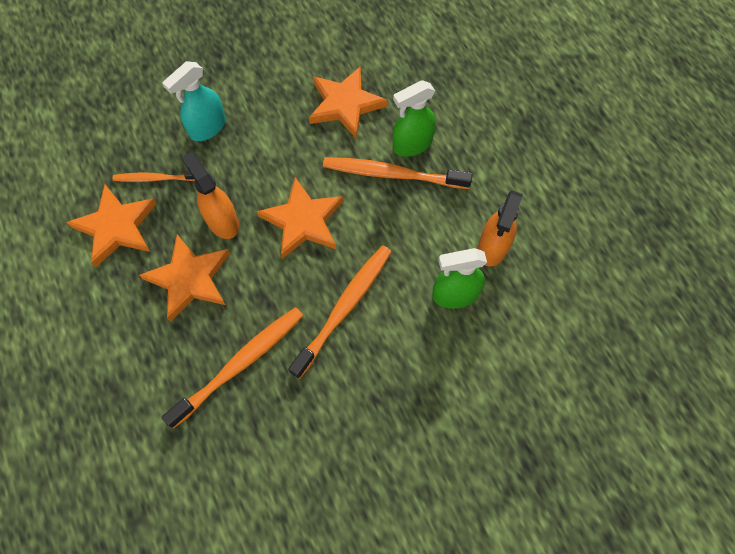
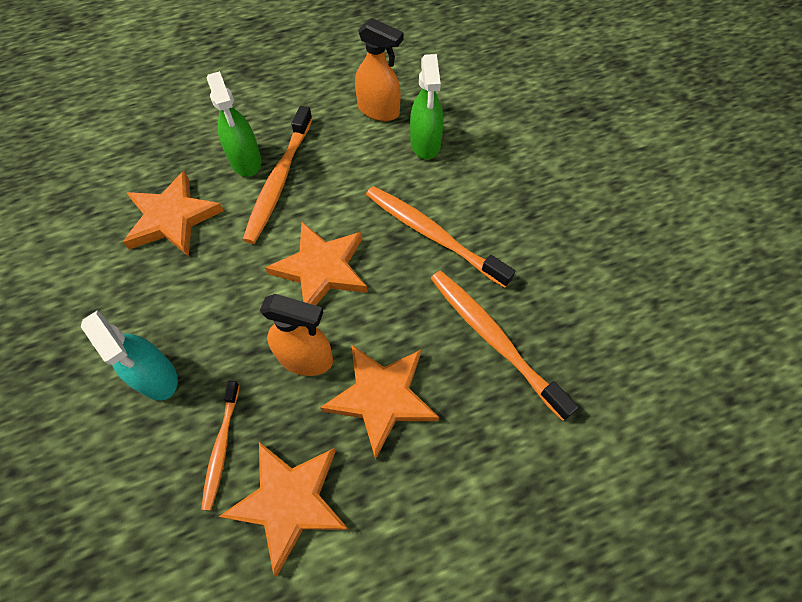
camera: 85 degrees left, 5 degrees down
(222, 221) = (306, 358): orange spray bottle -> orange spray bottle turned 135 degrees counterclockwise

